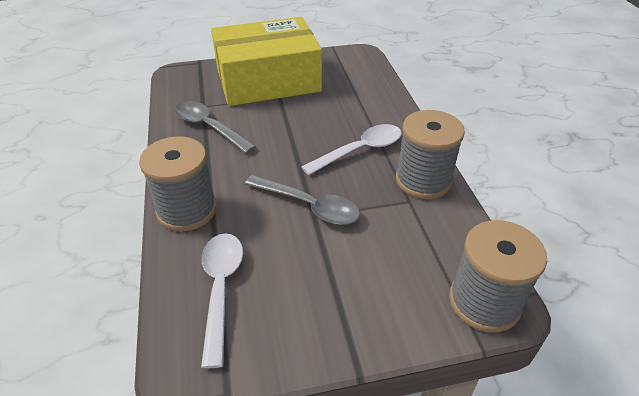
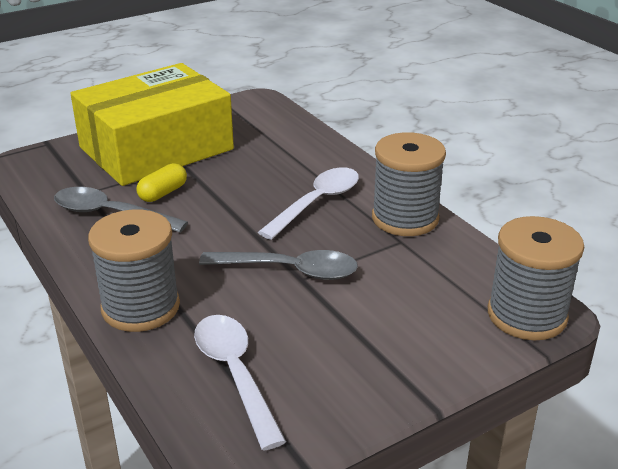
camera: 20 degrees left, 10 degrees down
(253, 117) = (163, 193): none -> yellow capsule

